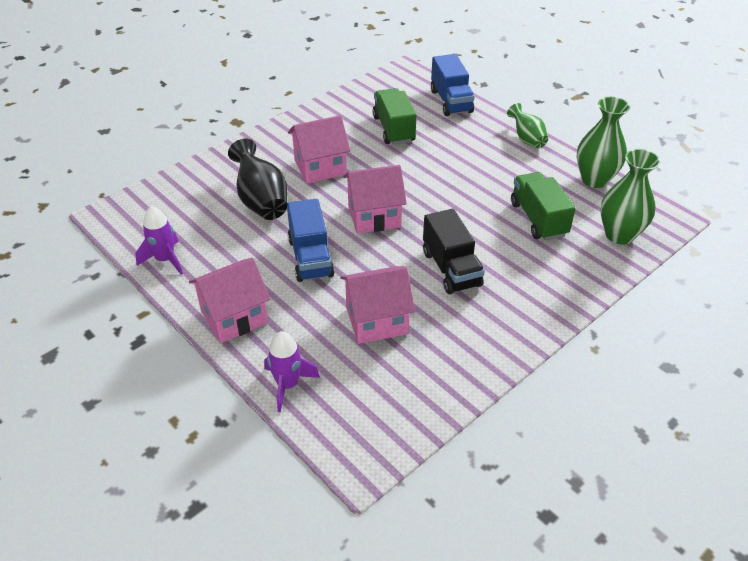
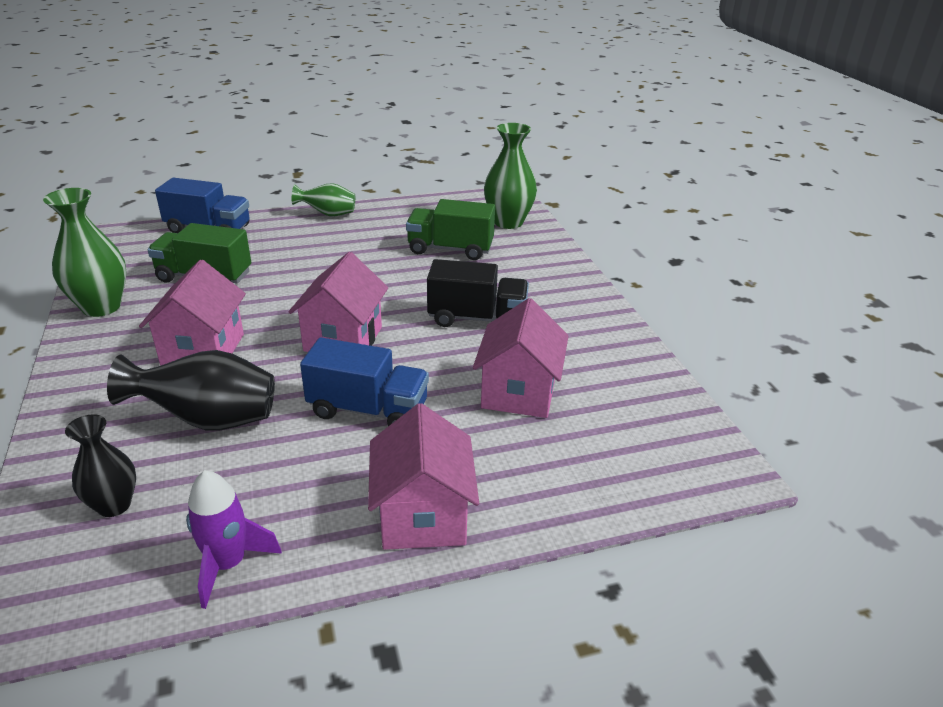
camera: 65 degrees left, 10 degrees down
(183, 203) = (114, 505): none -> black vase
(288, 385) = (582, 498): purple rocket -> none
(594, 179) = (425, 206): green vase -> green vase (101, 307)

